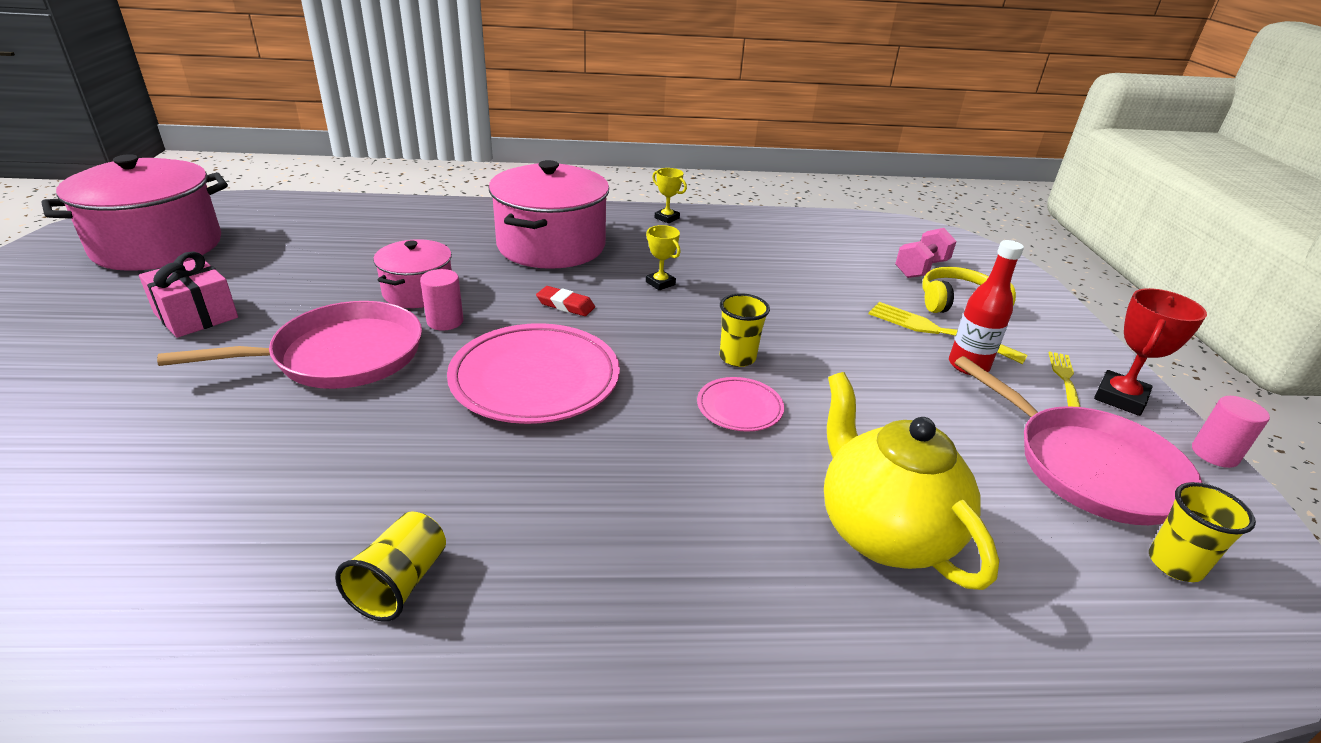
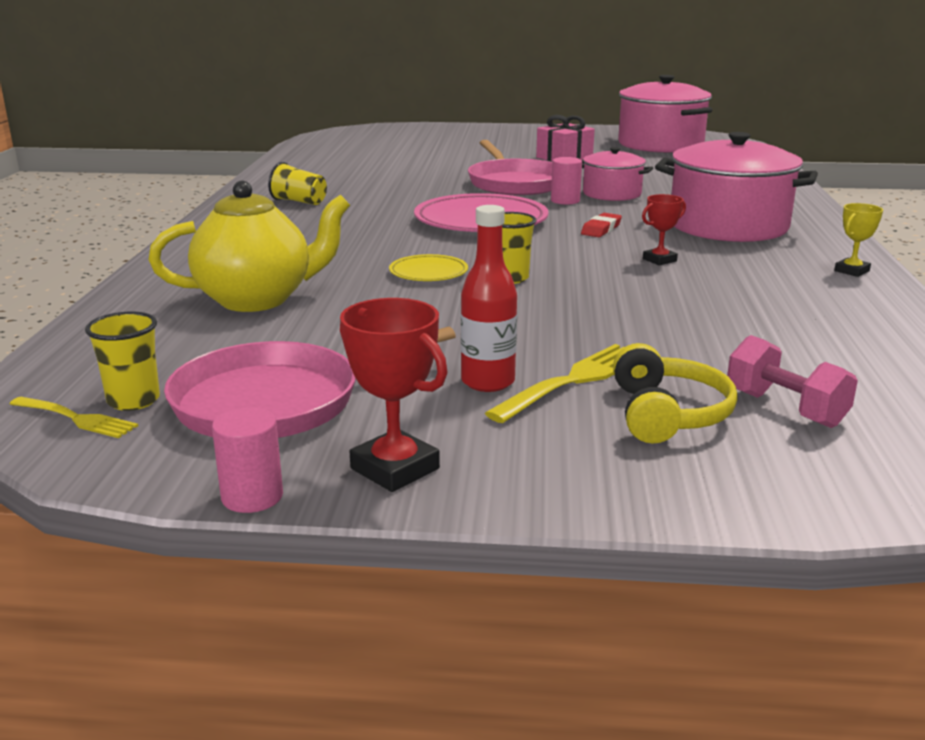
camera: 100 degrees right, 10 degrees down
(660, 283) = (659, 260): yellow trophy -> red trophy
(739, 408) = (428, 273): pink plate -> yellow plate
(1064, 378) = (450, 440): yellow fork -> yellow fork (77, 418)

